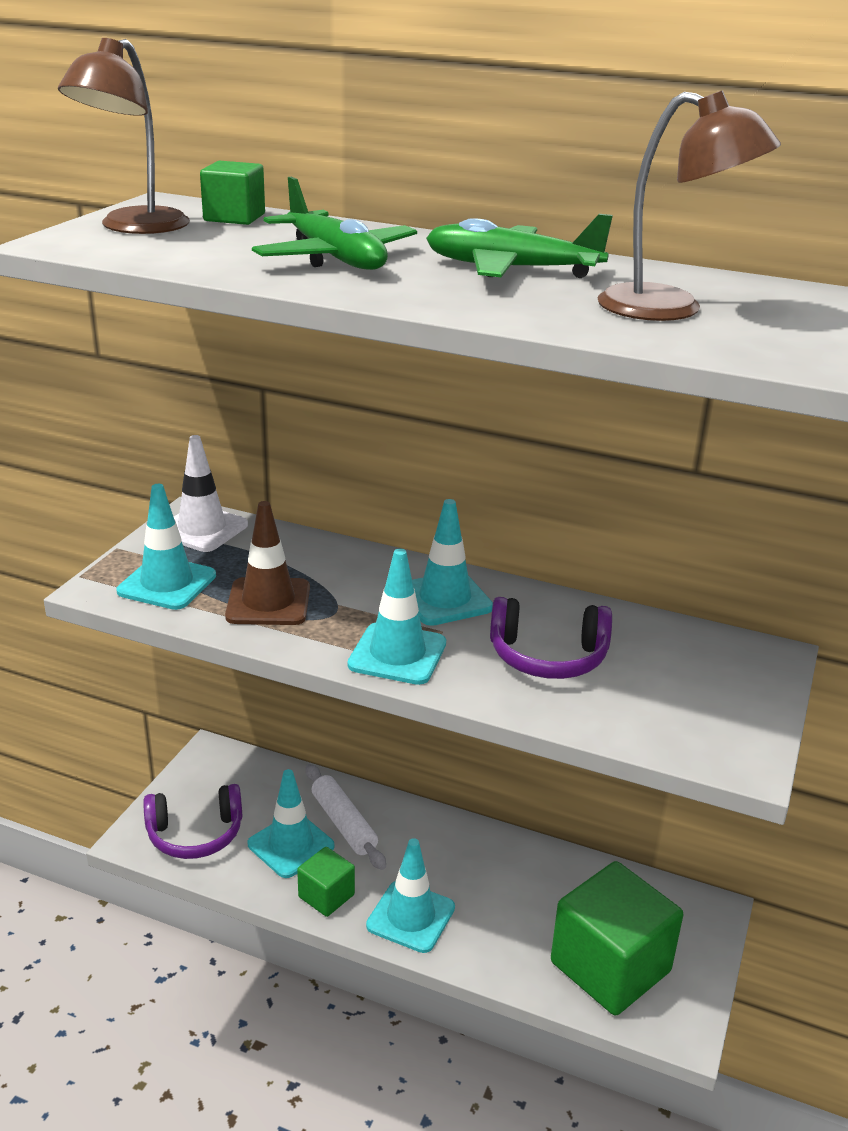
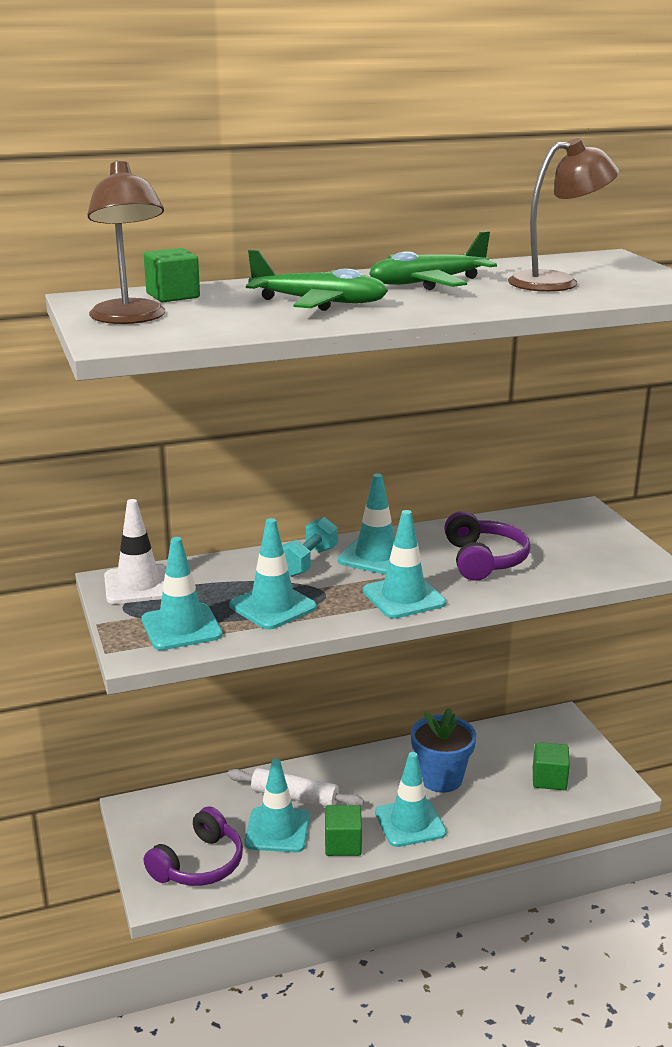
camera: 40 degrees left, 5 degrees down
(268, 602) = (273, 606): brown traffic cone -> turquoise traffic cone
(372, 574) = (308, 562): none -> turquoise dumbbell
(497, 892) = (441, 778): none -> blue flower pot
(548, 656) = (483, 560): purple headphones -> purple headphones turned 60 degrees counterclockwise
(610, 967) = (549, 779): green cube -> green cube, size x0.49

